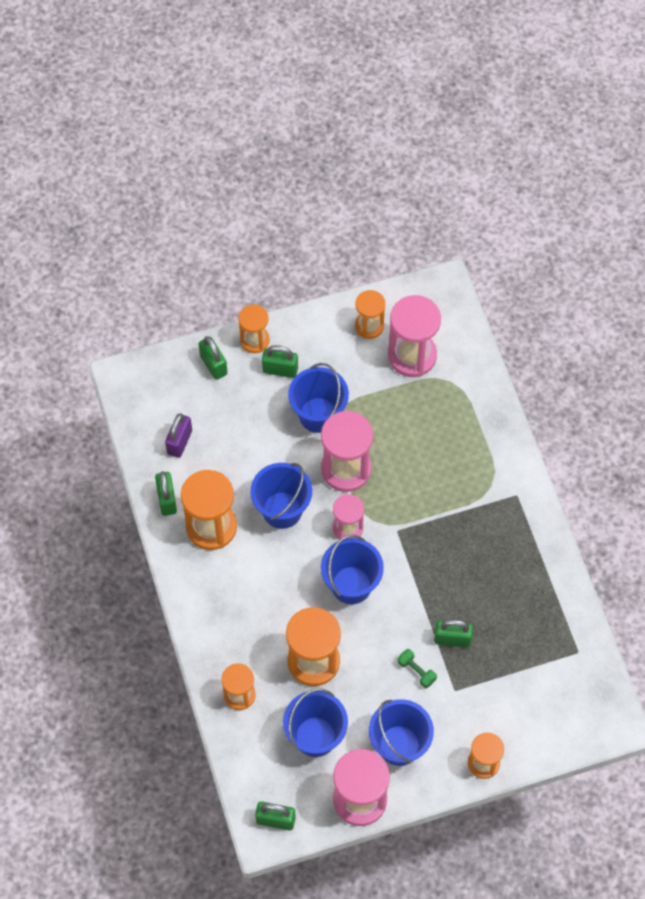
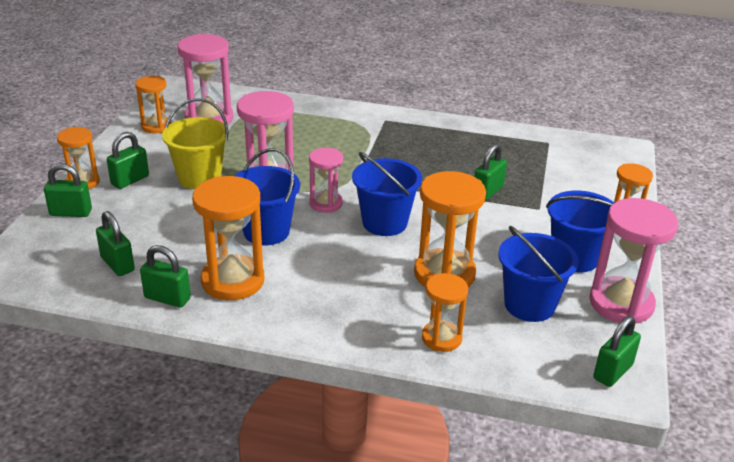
camera: 60 degrees left, 30 degrees down
(179, 442) = (117, 264): purple padlock -> green padlock
(318, 415) = (199, 178): blue bucket -> yellow bucket
(416, 671) = (504, 220): green dumbbell -> none

